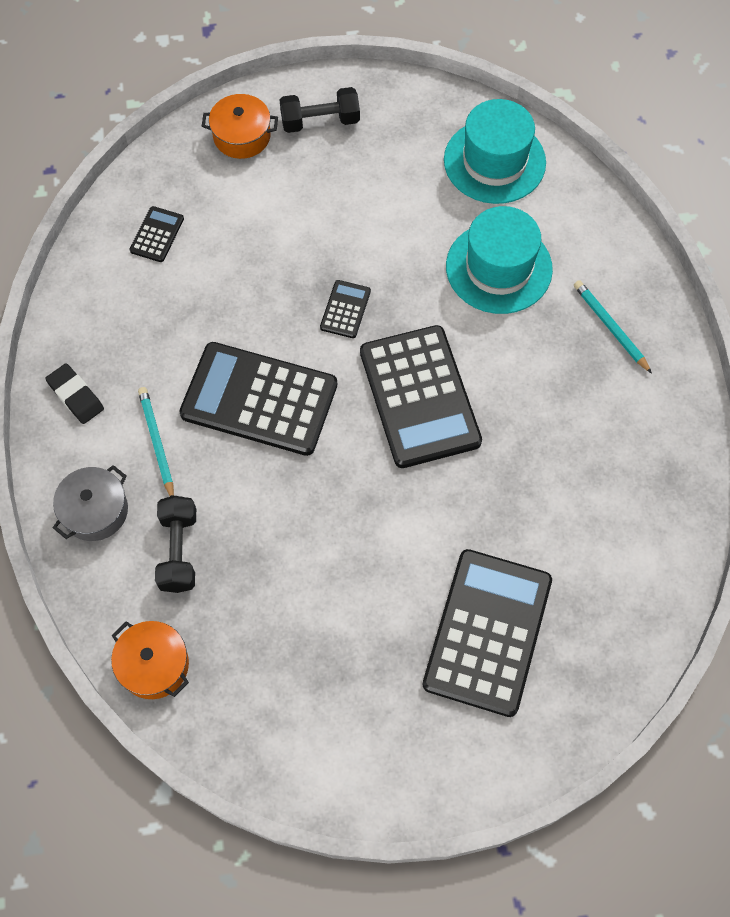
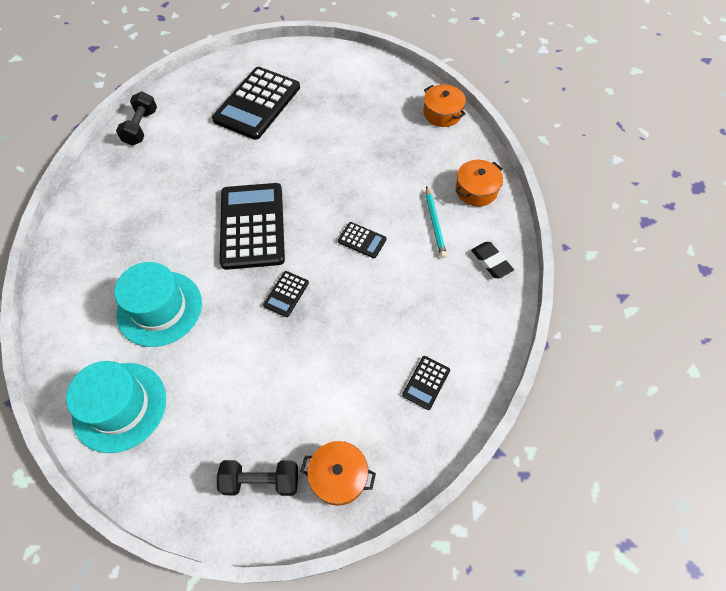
camera: 170 degrees left, 5 degrees down
(95, 511) = (476, 190): grey pot -> orange pot
(179, 551) = (424, 162): black dumbbell -> black dumbbell (141, 127)
(259, 399) = (362, 240): black calculator -> black calculator, size x0.43
(610, 327) = (101, 252): turquoise pencil -> none

